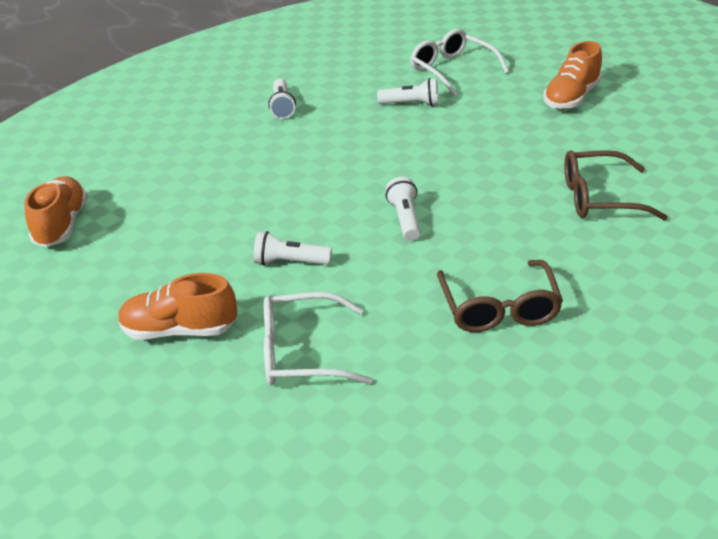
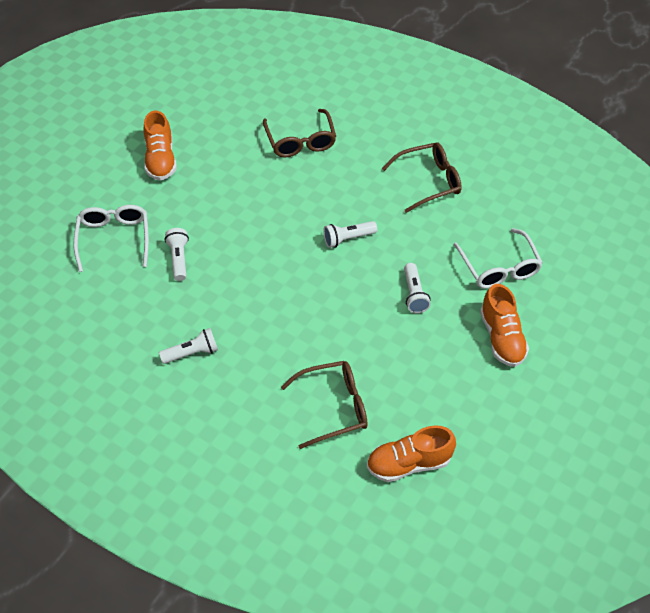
camera: 105 degrees left, 15 degrees up
(164, 184) = (334, 407): none -> brown glasses
(452, 70) = (114, 239): white glasses -> white glasses turned 135 degrees clockwise
(571, 98) = (161, 160): orange shoe -> orange shoe turned 60 degrees clockwise

